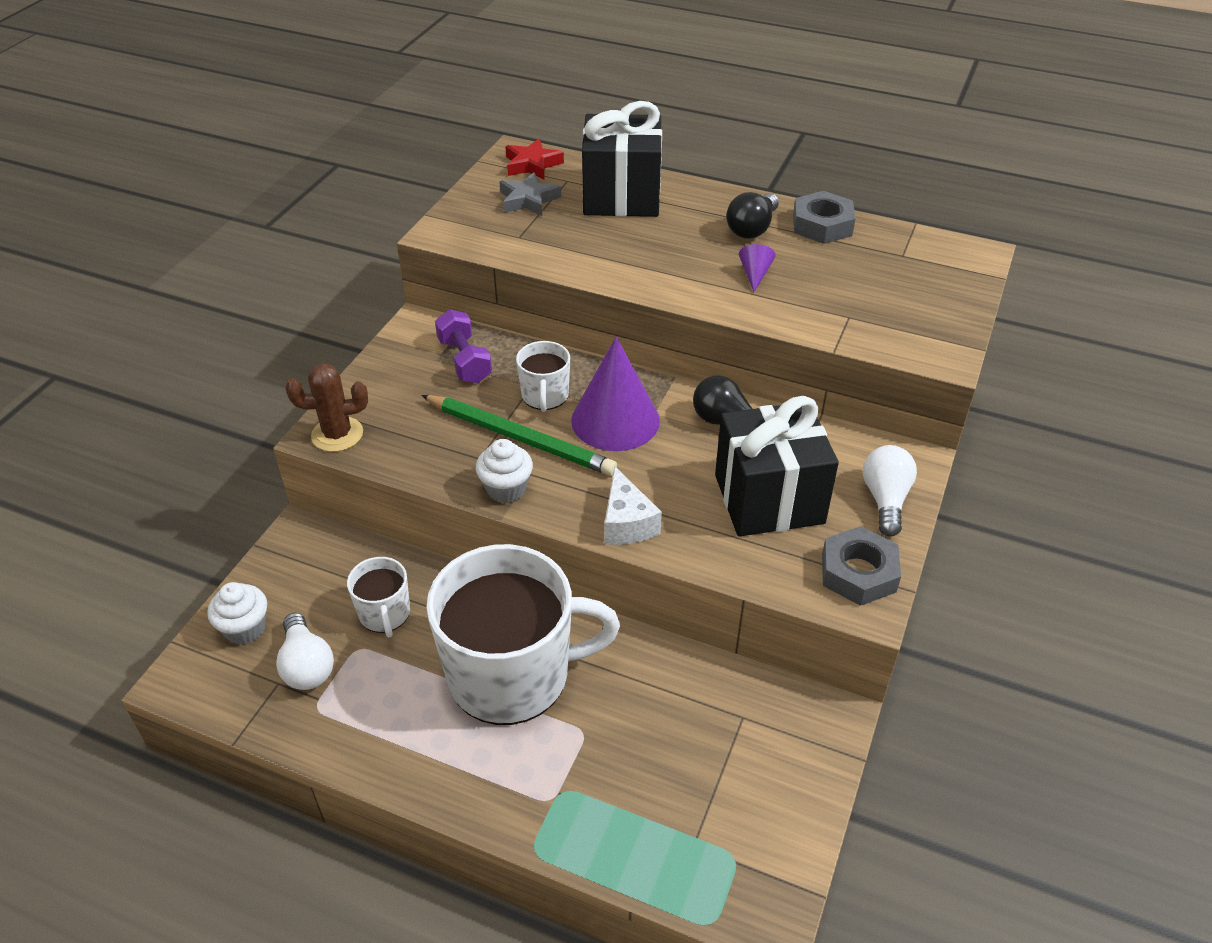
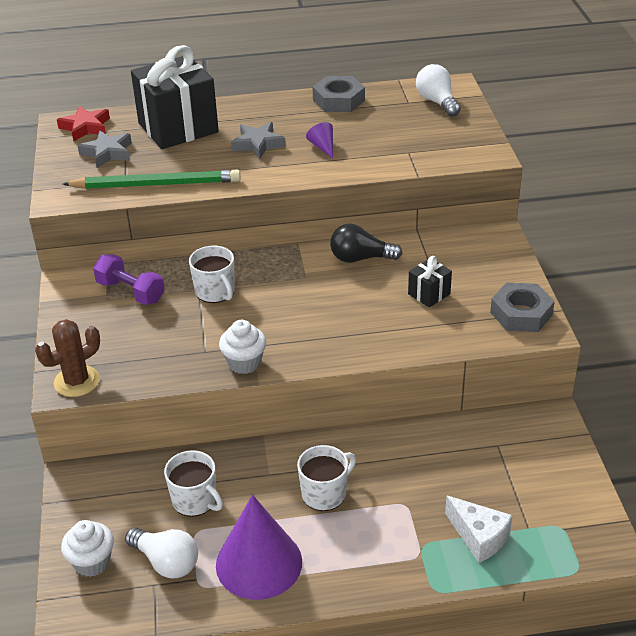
camera: 30 degrees left, 5 degrees down
(512, 674) = (325, 493): white mug -> white mug, size x0.45
(520, 438) = (223, 326): green pencil -> green pencil (156, 184)
(615, 420) = (281, 287): purple cone -> purple cone (259, 563)
(626, 523) = (349, 348): white cheese -> white cheese (479, 537)
(687, 245) = (258, 144): none -> grey star
(752, 228) = (293, 118): black light bulb -> none
(769, 499) = (429, 294): black gift -> black gift, size x0.44
(885, 499) = (500, 264): white light bulb -> white light bulb (437, 102)

